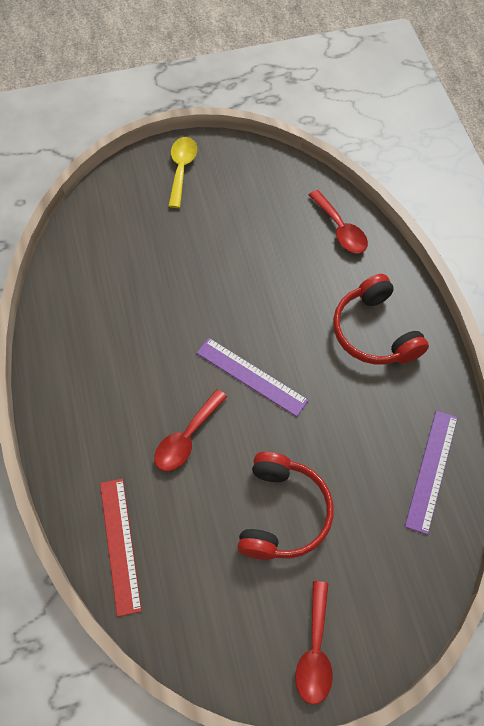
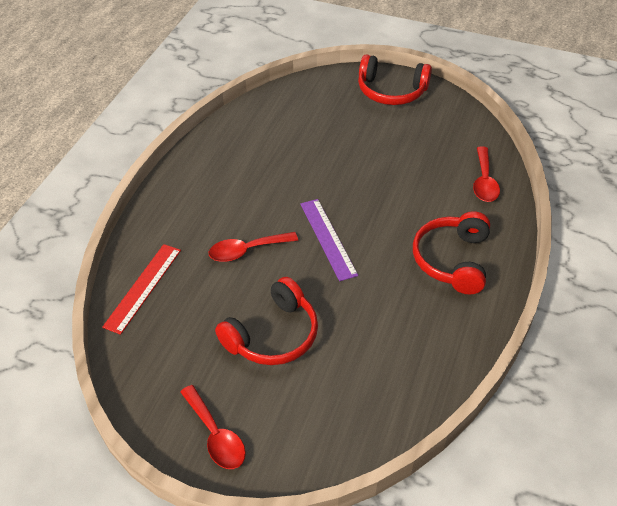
camera: 35 degrees right, 15 degrees down
(181, 169) = (391, 91): yellow spoon -> red headphones
(315, 651) = (216, 436): red spoon -> red spoon turned 75 degrees counterclockwise
(431, 470) = (417, 375): purple ruler -> none

